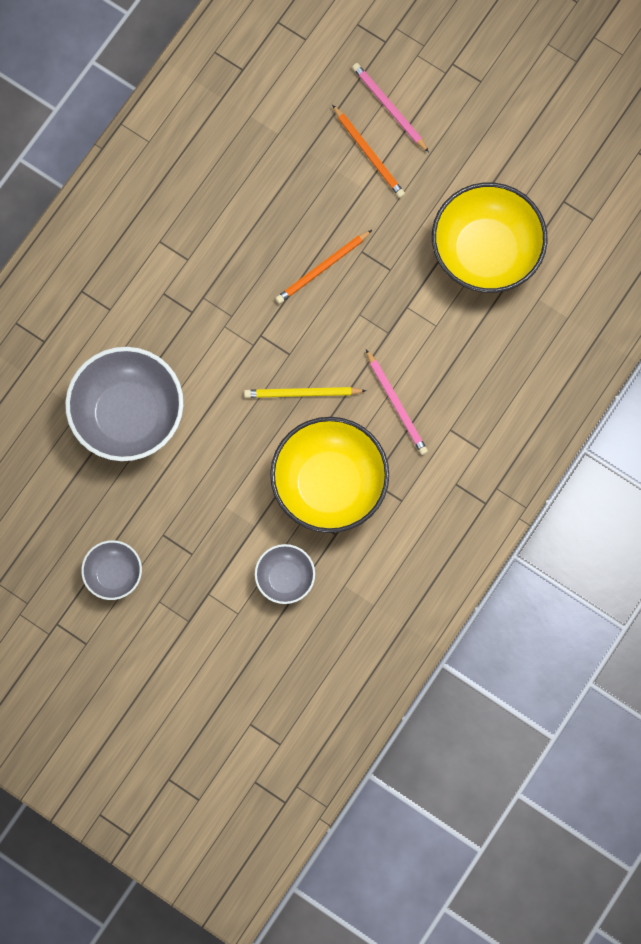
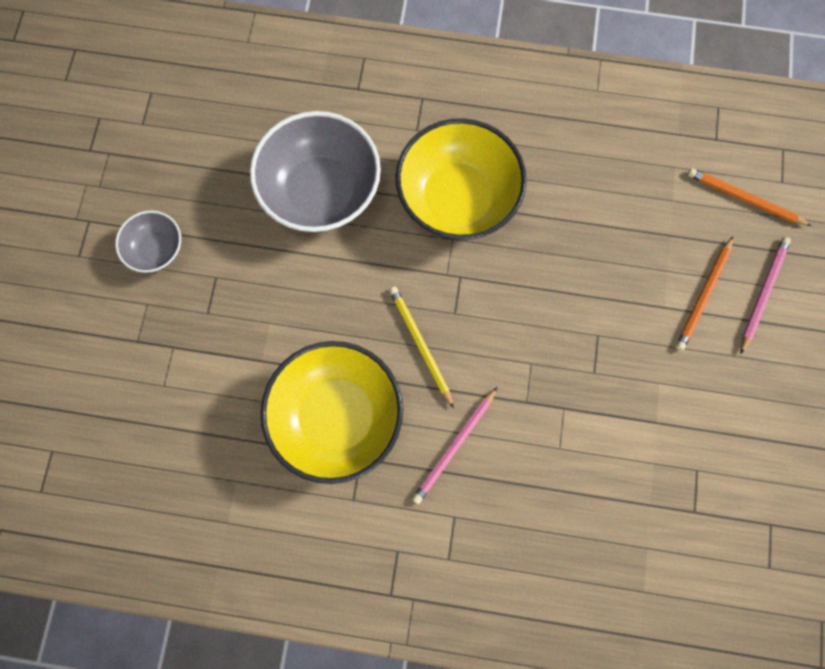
camera: 65 degrees right, 0 degrees up
(285, 577) = (219, 416): grey bowl -> none
(323, 268) = (560, 305): orange pencil -> orange pencil (744, 199)
(486, 251) = (668, 464): yellow bowl -> yellow bowl (457, 199)

